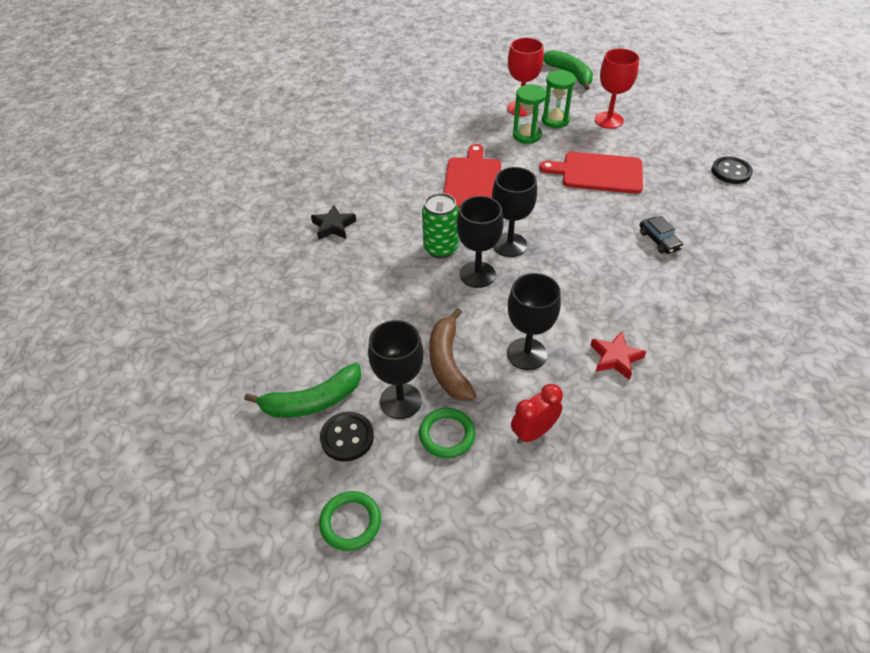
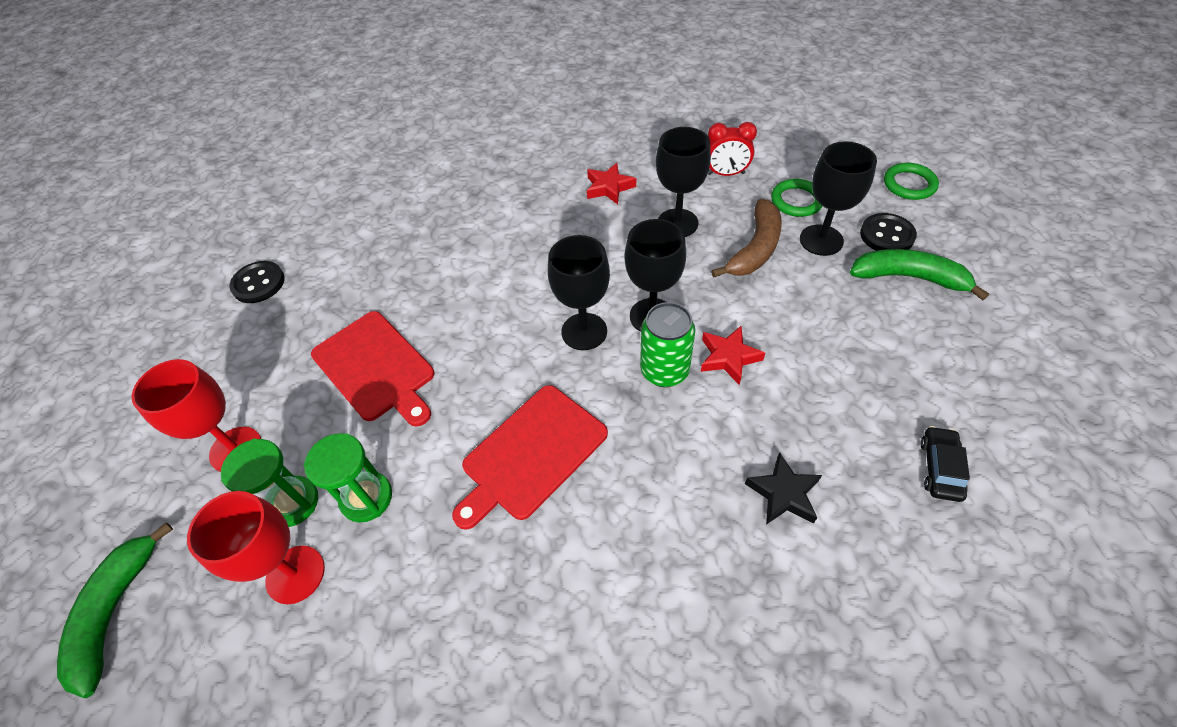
camera: 140 degrees left, 5 degrees up
(408, 275) = (728, 357): none -> red star
(659, 240) = (439, 254): black car -> black car (940, 468)

